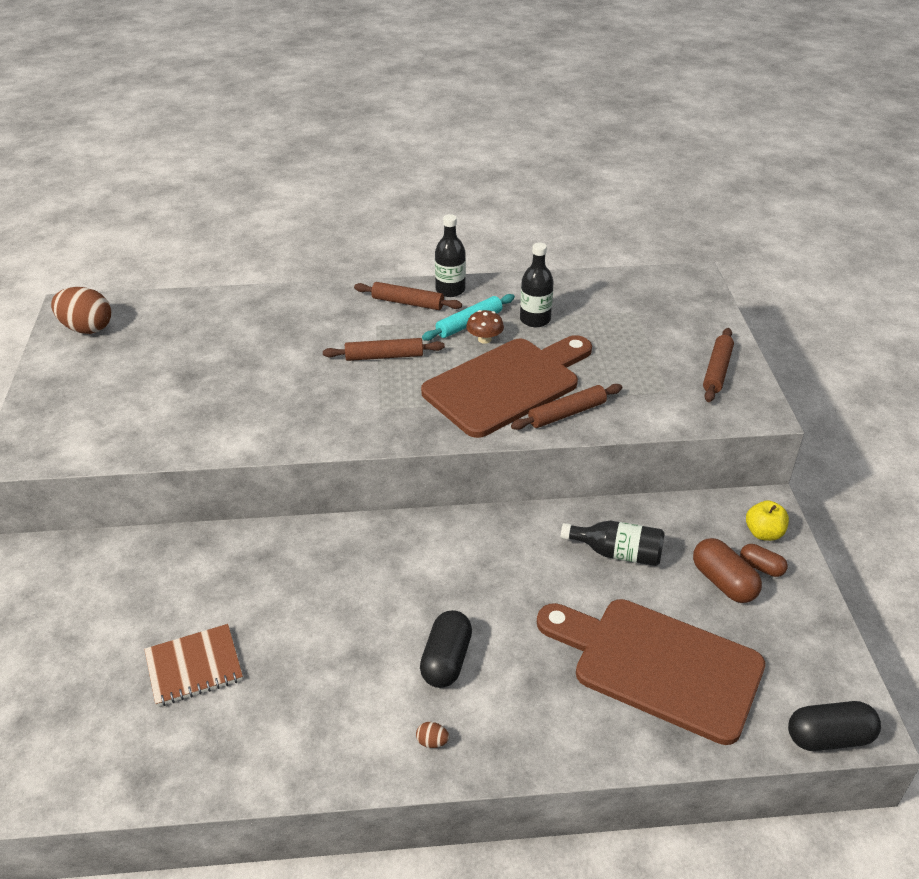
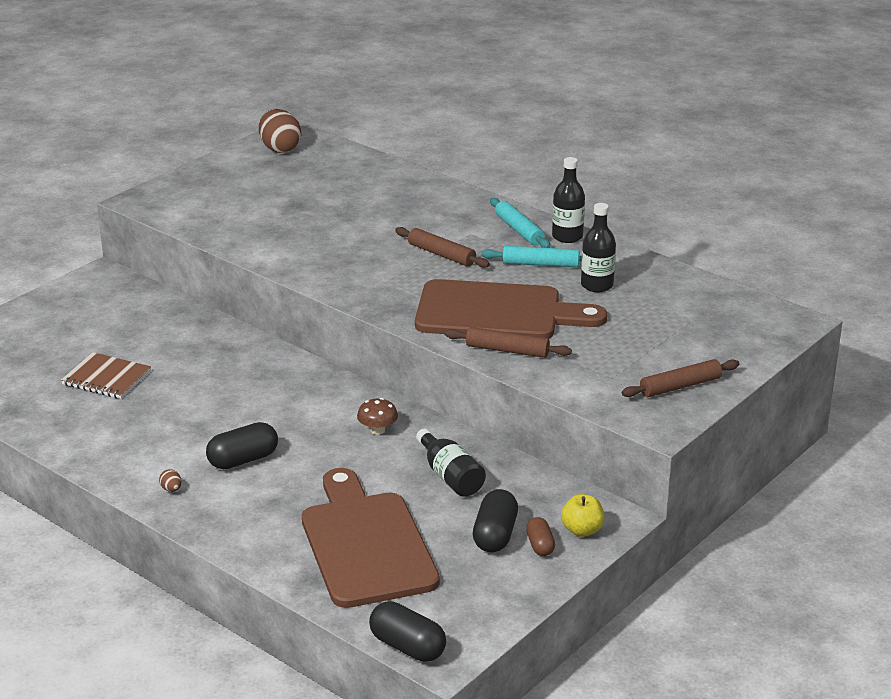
camera: 45 degrees right, 10 degrees down
(408, 303) = (519, 230): brown rolling pin -> turquoise rolling pin
(484, 339) = (533, 279): brown mushroom -> brown mushroom (377, 430)
(723, 582) = (495, 535): brown capsule -> black capsule

